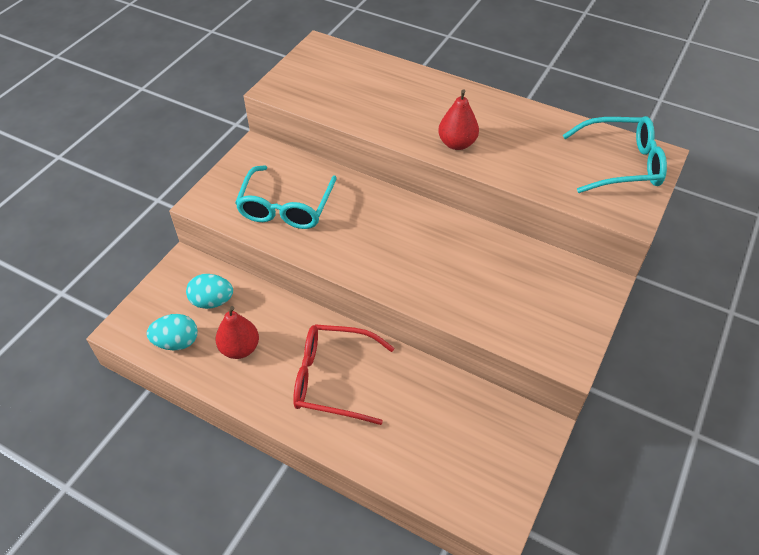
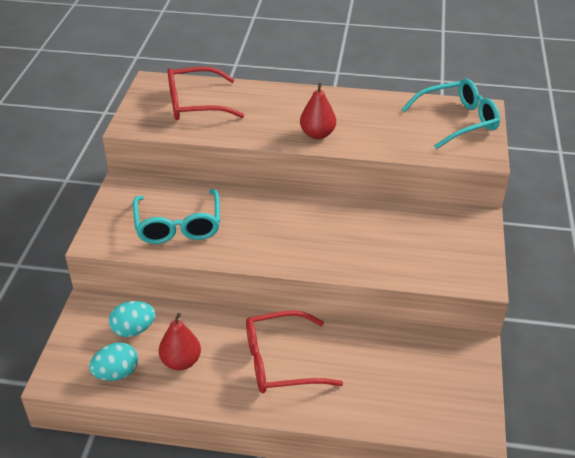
camera: 20 degrees left, 10 degrees down
(349, 80) = (195, 104): none -> red glasses

